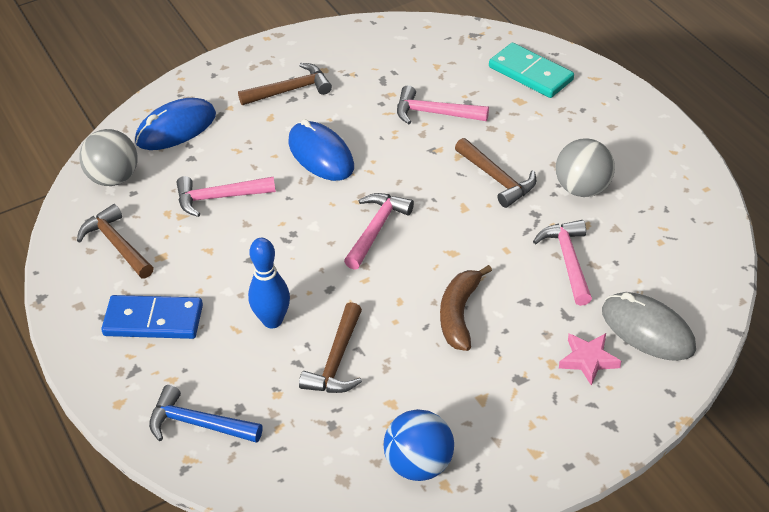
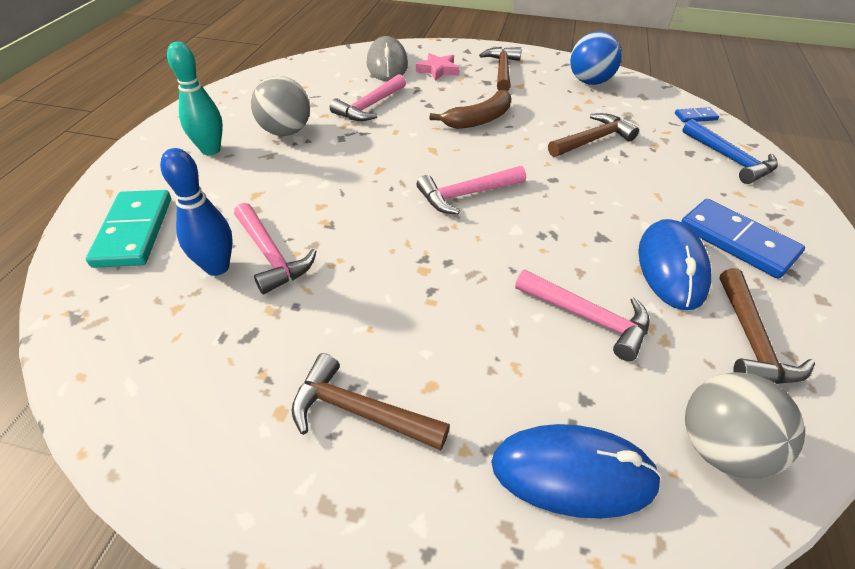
camera: 140 degrees left, 0 degrees up
(264, 478) = (695, 117): none -> blue domino
(272, 320) = (621, 184): blue bowling pin -> blue bowling pin (217, 267)
(321, 155) = (431, 291): blue mouse -> blue mouse (671, 267)
(496, 178) = (324, 171): brown hammer -> brown hammer (502, 71)
(600, 139) = (211, 150): none -> turquoise bowling pin

